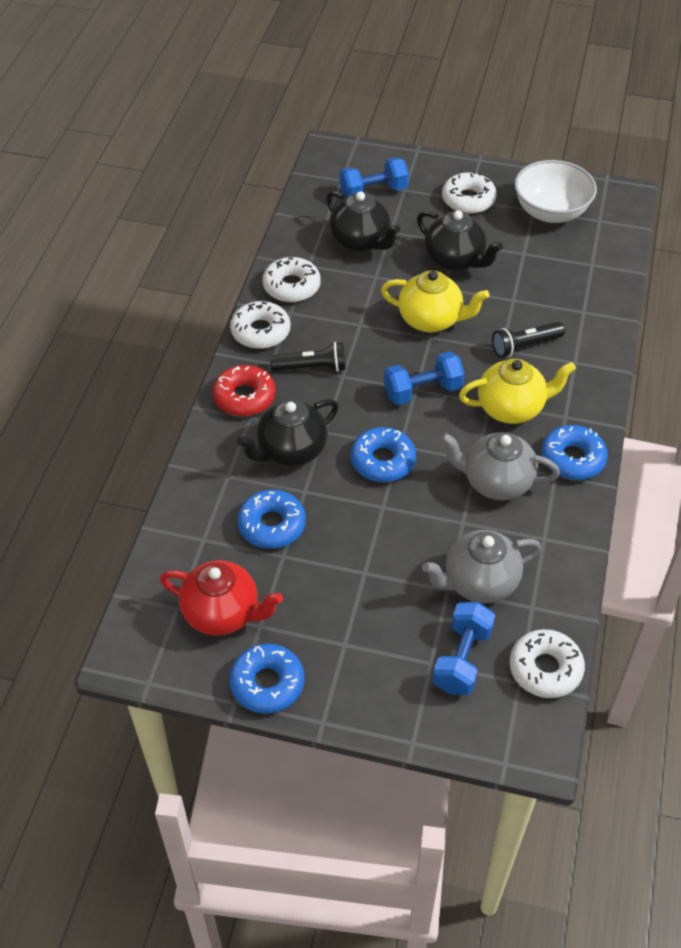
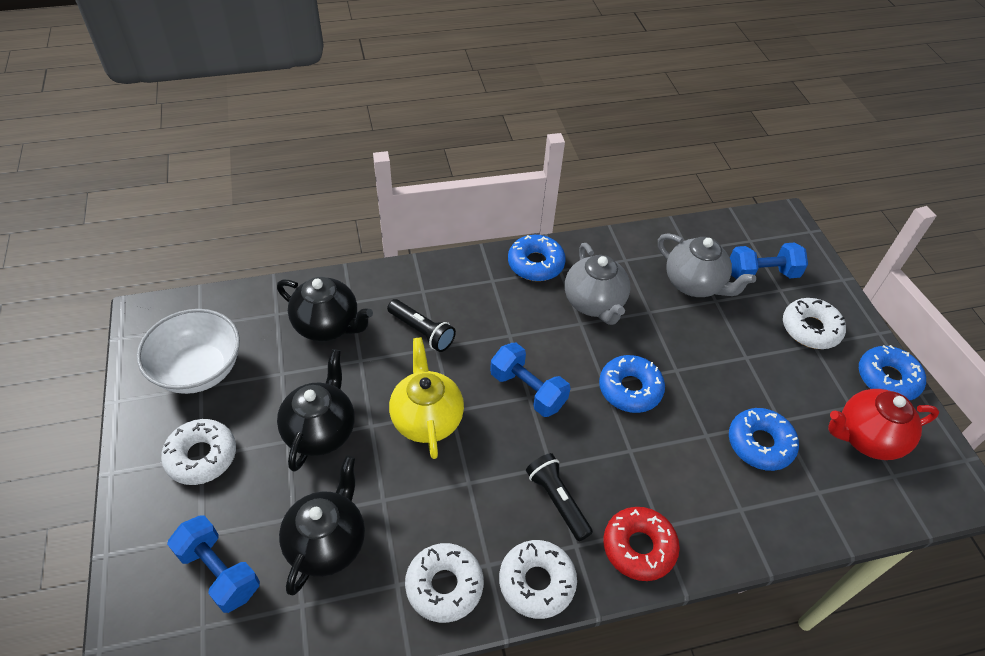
camera: 120 degrees left, 0 degrees up
(223, 613) = (866, 438): red teapot -> red teapot turned 90 degrees counterclockwise
(290, 451) = (673, 468): black teapot -> black teapot (328, 325)
(512, 408) = (506, 318): yellow teapot -> none
(545, 669) = (729, 230): white donut -> white donut (810, 329)

